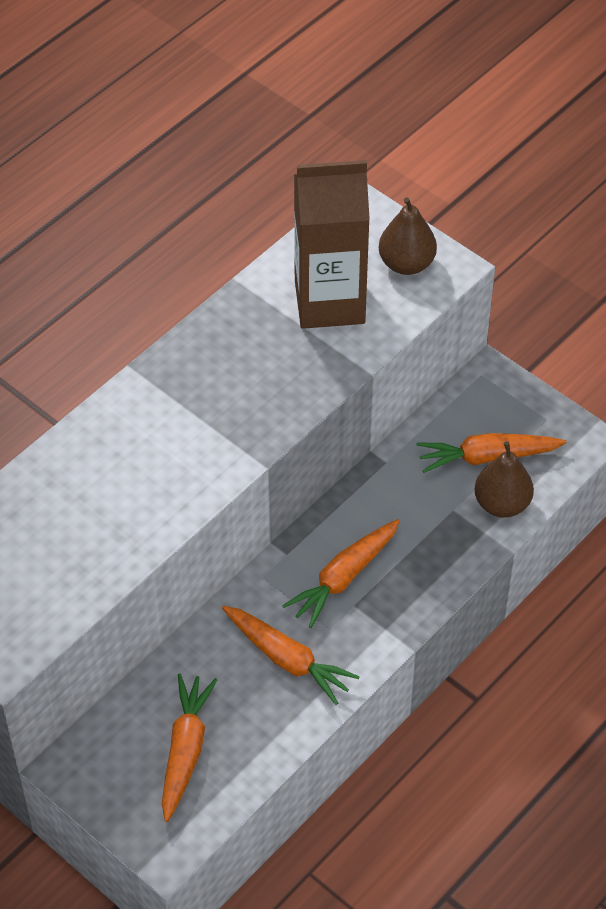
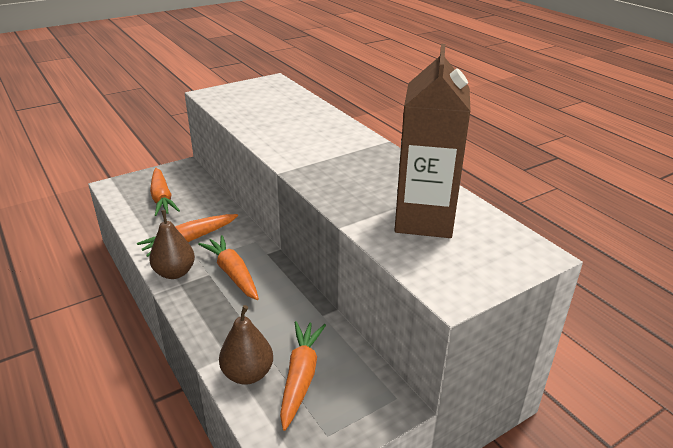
camera: 105 degrees right, 20 degrees down
(185, 750) = (162, 198): orange carrot -> orange carrot turned 45 degrees clockwise
(406, 264) = (461, 267): brown pear -> brown pear (175, 273)

